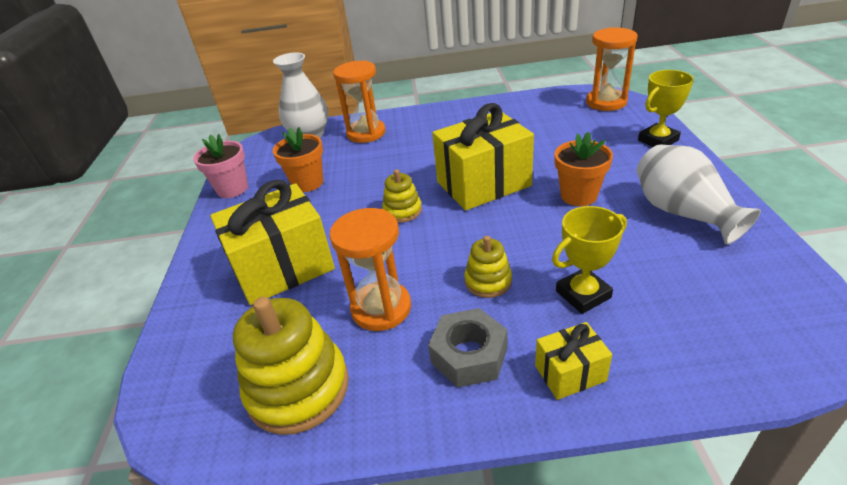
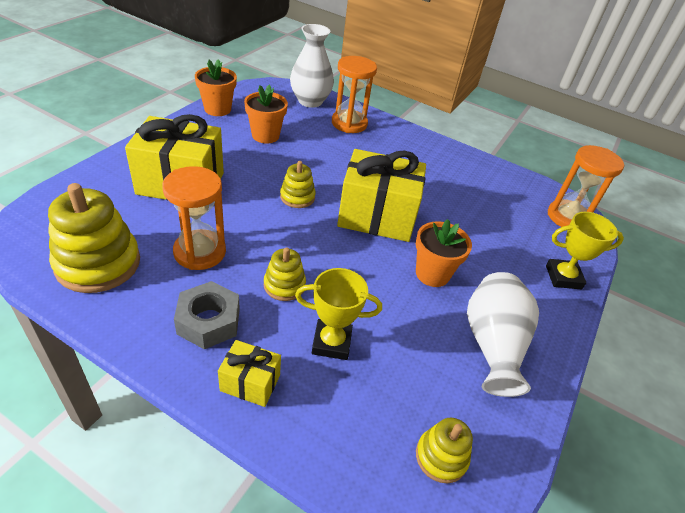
camera: 25 degrees right, 5 degrees up
(232, 189) = (217, 109): pink flower pot -> orange flower pot
(762, 310) = (441, 457): none -> yellow stacking toy

